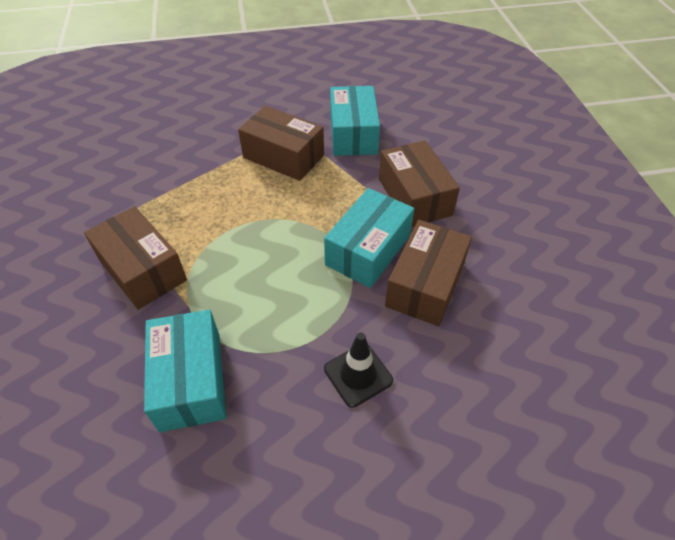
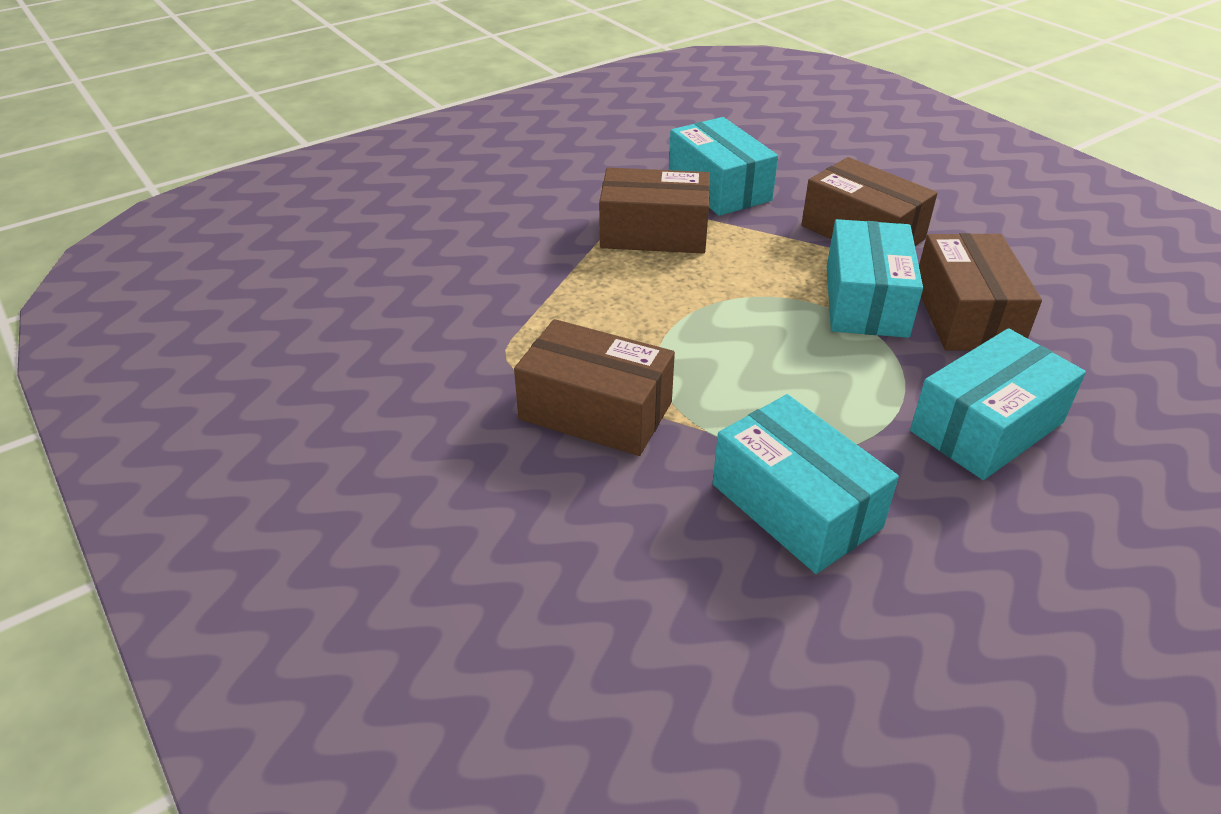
camera: 25 degrees left, 10 degrees down
(358, 375) = (986, 427): black traffic cone -> turquoise box

